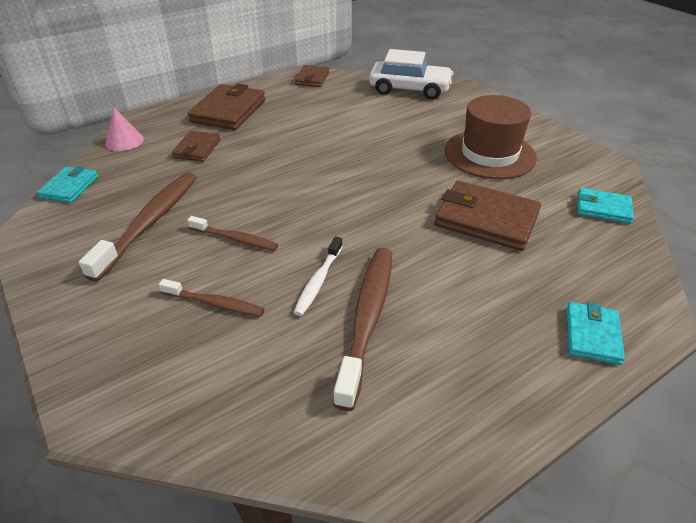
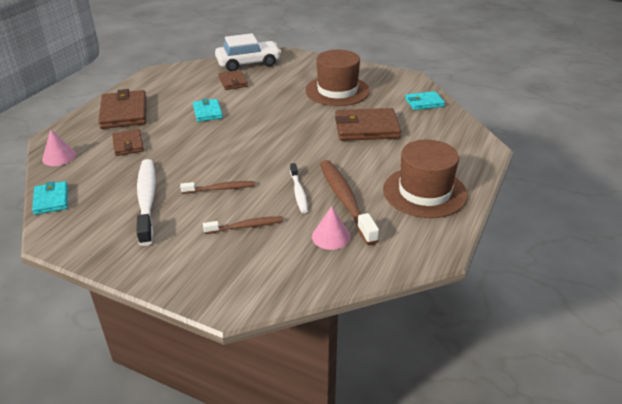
camera: 30 degrees left, 5 degrees down
(150, 222) = (147, 200): brown toothbrush -> white toothbrush
(300, 368) = (331, 236): none -> pink cone
(312, 78) = (167, 73): brown wallet -> brown wallet (233, 82)
(492, 355) = (424, 192): none -> brown hat
(592, 335) = (464, 166): turquoise wallet -> turquoise wallet (207, 112)

